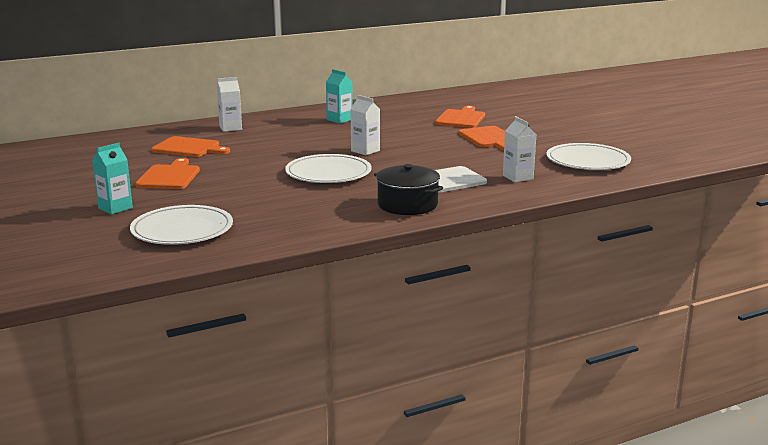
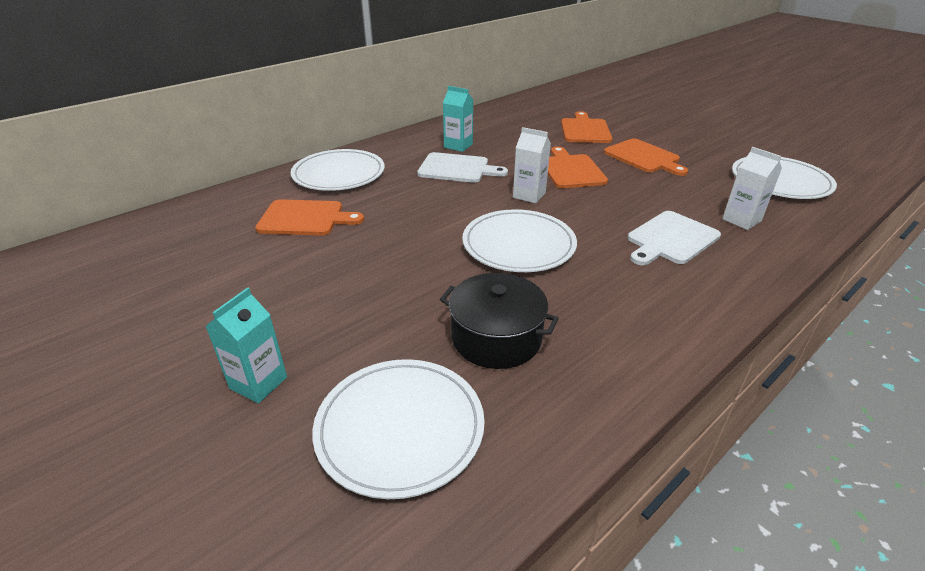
camera: 15 degrees left, 15 degrees up
(169, 176) = (308, 284): orange cutting board -> orange cutting board (571, 170)
(230, 128) = (339, 174): white carton -> white plate
(325, 132) = (457, 168): none -> white cutting board
(407, 205) = (671, 297): black pot -> black pot (496, 338)

